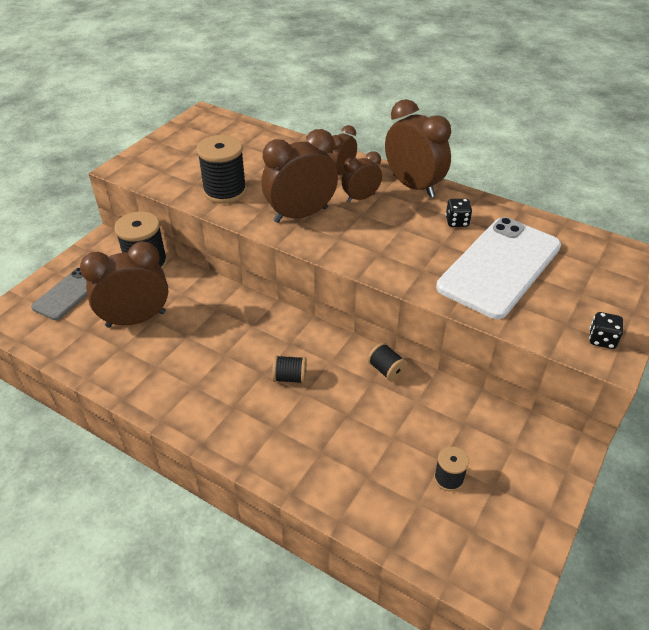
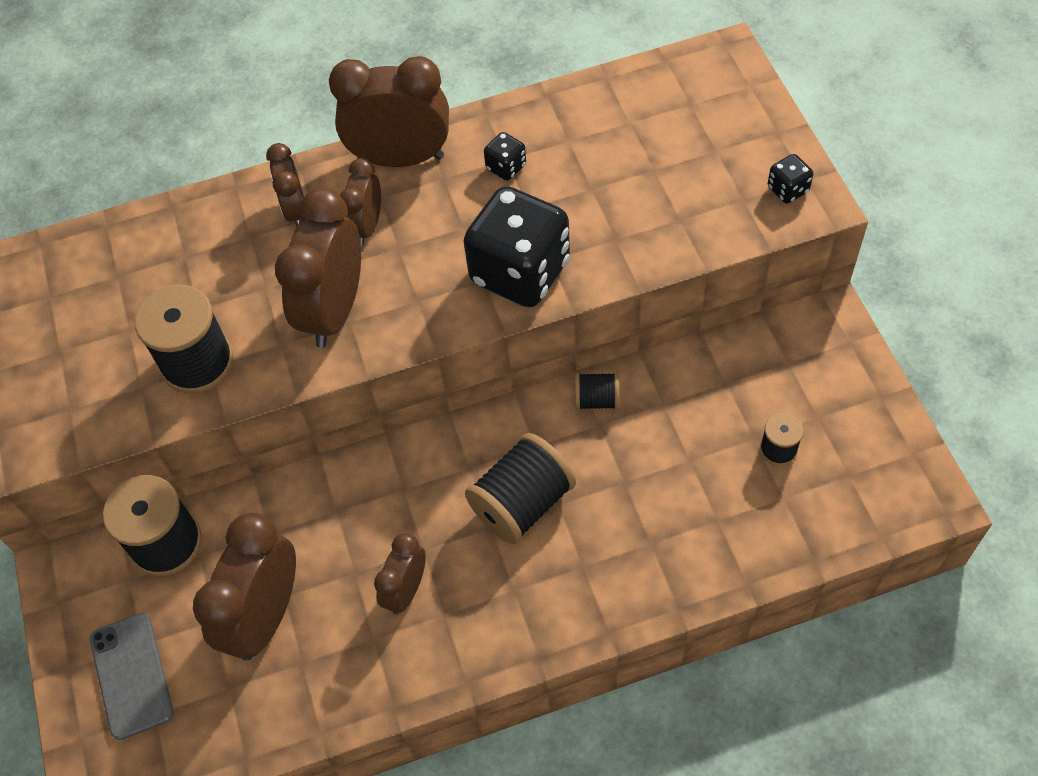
camera: 45 degrees left, 15 degrees up
(195, 362) = (406, 590): none -> brown clock
(290, 377) = (522, 503): black spool -> black spool, size x1.90
(401, 263) = (520, 272): none -> black dice
(499, 266) = (613, 187): white phone -> none

